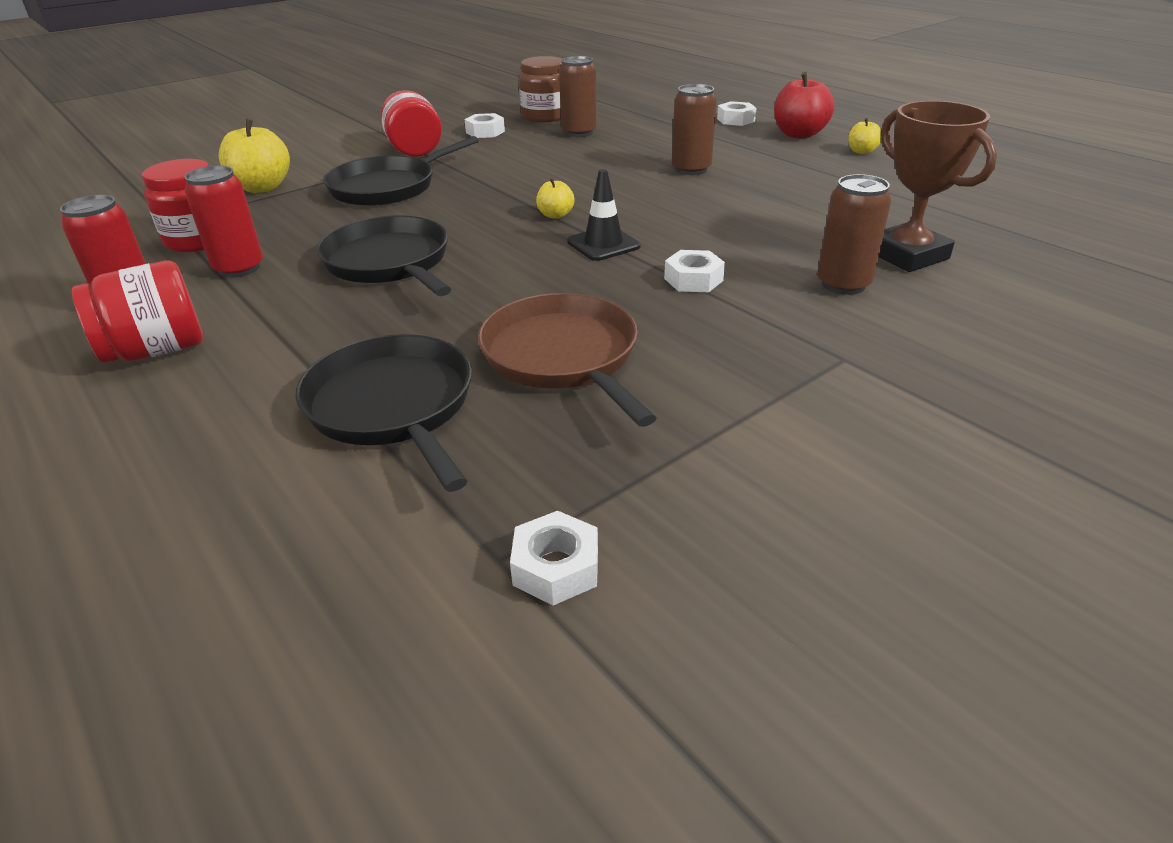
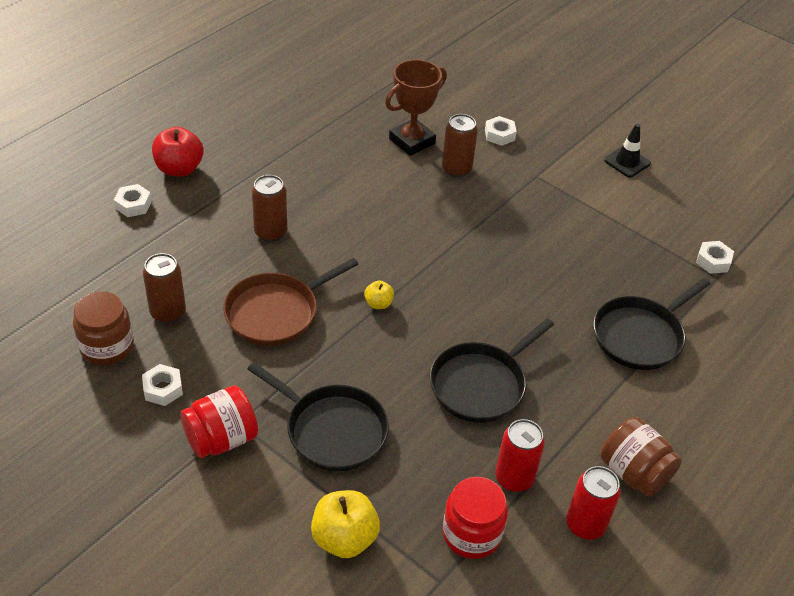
camera: 105 degrees left, 10 degrees up
(157, 350) = (634, 472): red jar -> brown jar
(563, 356) = (570, 276): brown pan -> brown pan (276, 312)
(603, 244) = (425, 272): black traffic cone -> black traffic cone (627, 162)
(693, 279) = (466, 228): white nut -> white nut (499, 135)
(861, 152) = (224, 139): yellow apple -> none

